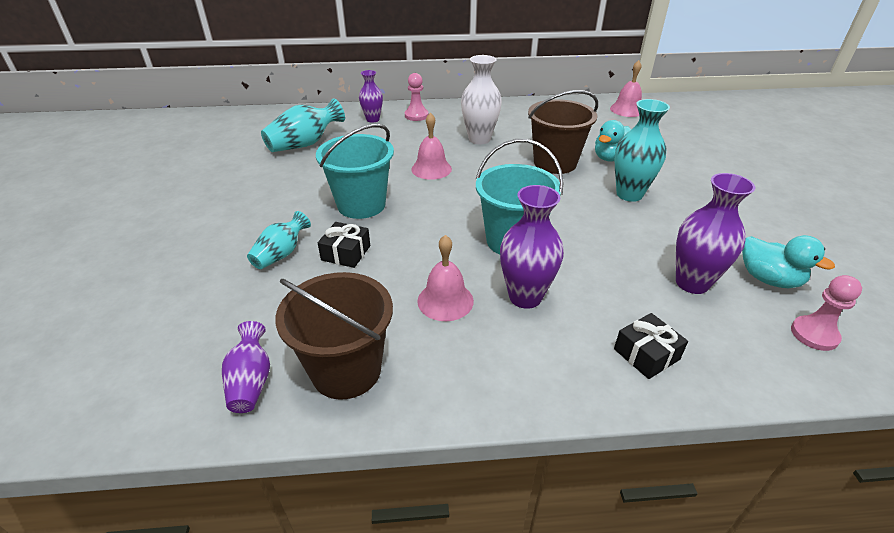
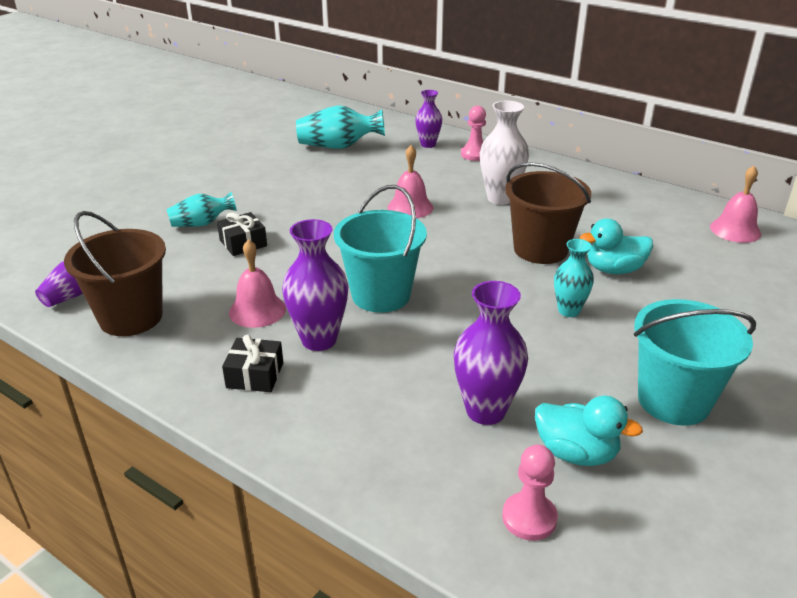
camera: 40 degrees right, 5 degrees down
(361, 205) = (307, 213): turquoise bucket -> turquoise bucket (673, 400)
(629, 194) = (568, 311): turquoise vase -> turquoise vase, size x0.64
(646, 354) = (341, 432): black gift -> black gift (255, 375)
(768, 279) = (576, 453): turquoise duck -> turquoise duck turned 60 degrees counterclockwise

